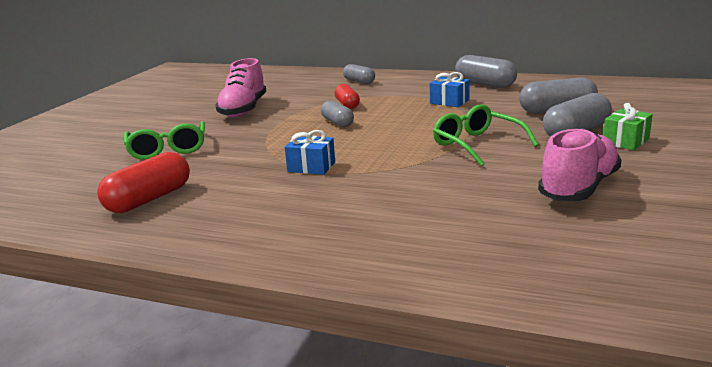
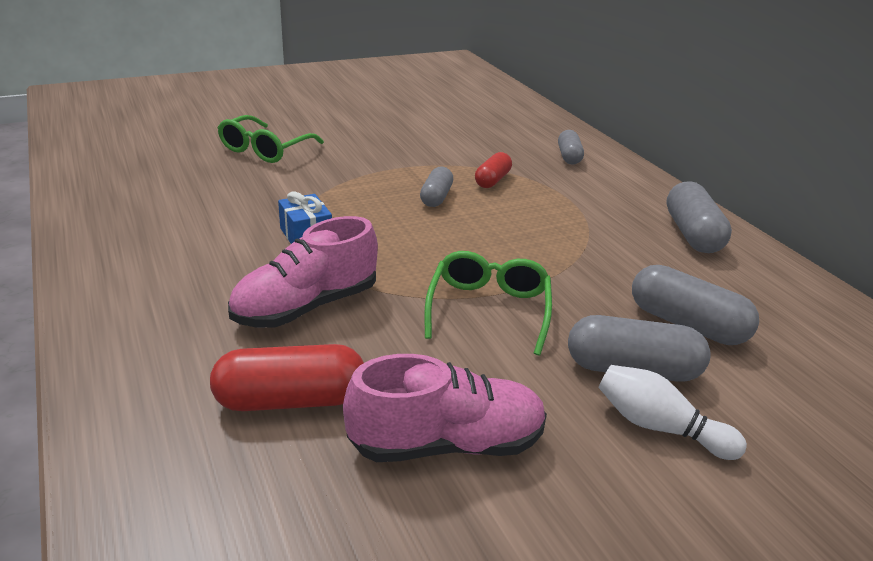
camera: 40 degrees right, 10 degrees up
(149, 199) = (154, 193): red capsule -> red capsule (291, 399)
(243, 110) = (401, 137): pink shoe -> pink shoe (306, 306)
(449, 102) = (595, 235): blue gift -> none
(626, 141) = (658, 426): green gift -> white bowling pin

